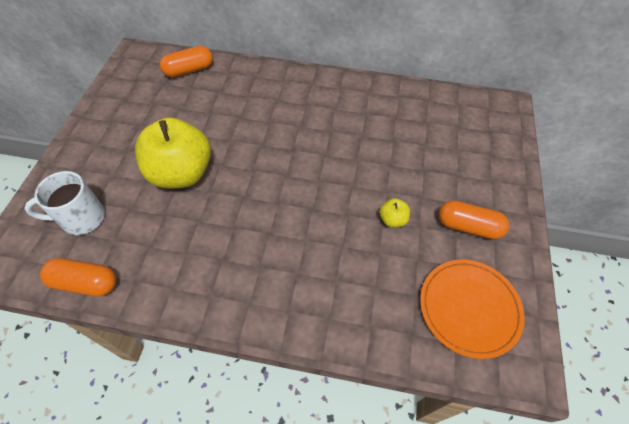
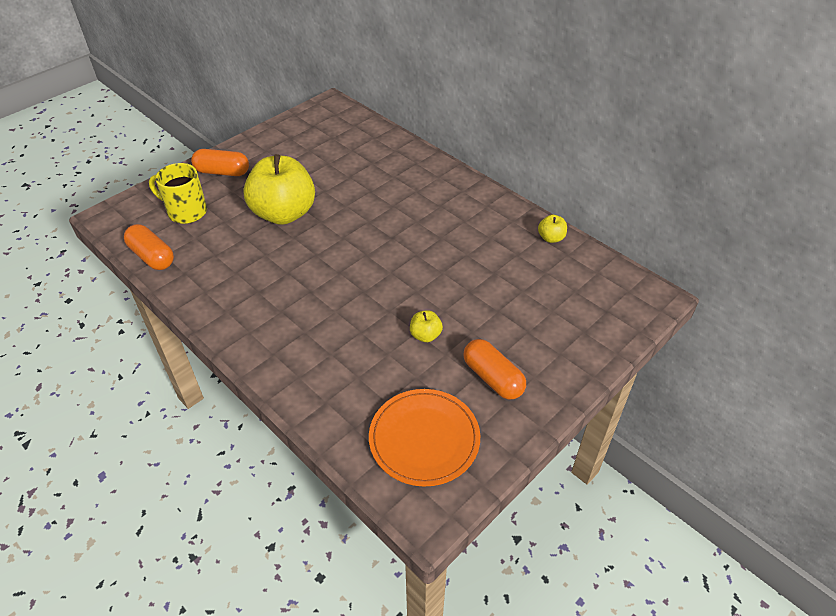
camera: 35 degrees right, 10 degrees down
(81, 218) = (186, 212): white mug -> yellow mug
(189, 70) = (363, 135): orange capsule -> orange capsule (222, 172)
(406, 93) = (551, 238): none -> yellow apple

